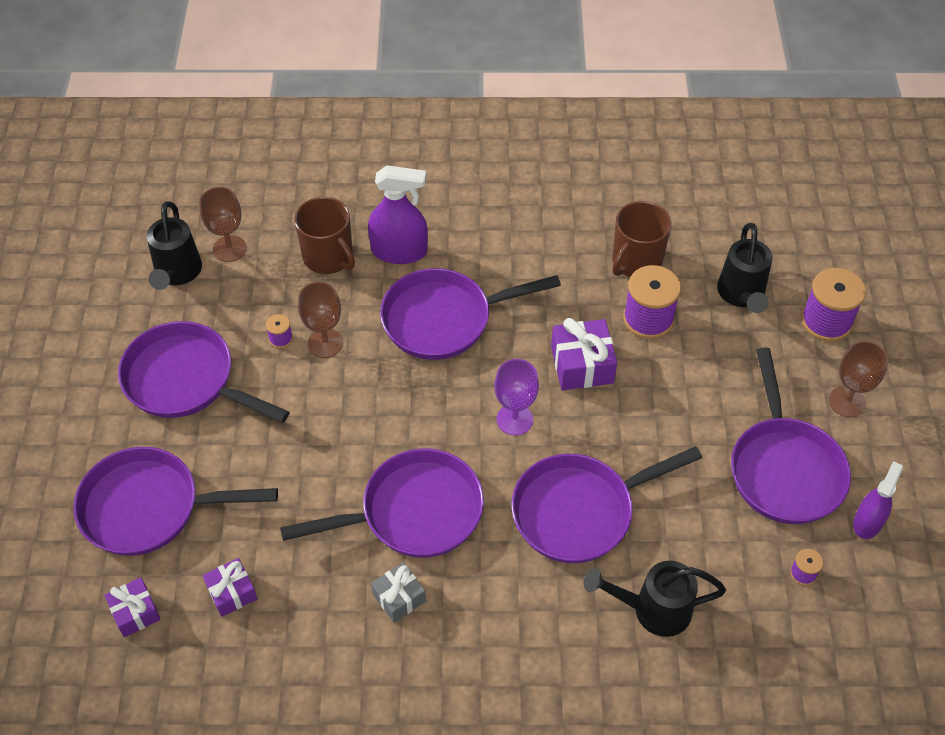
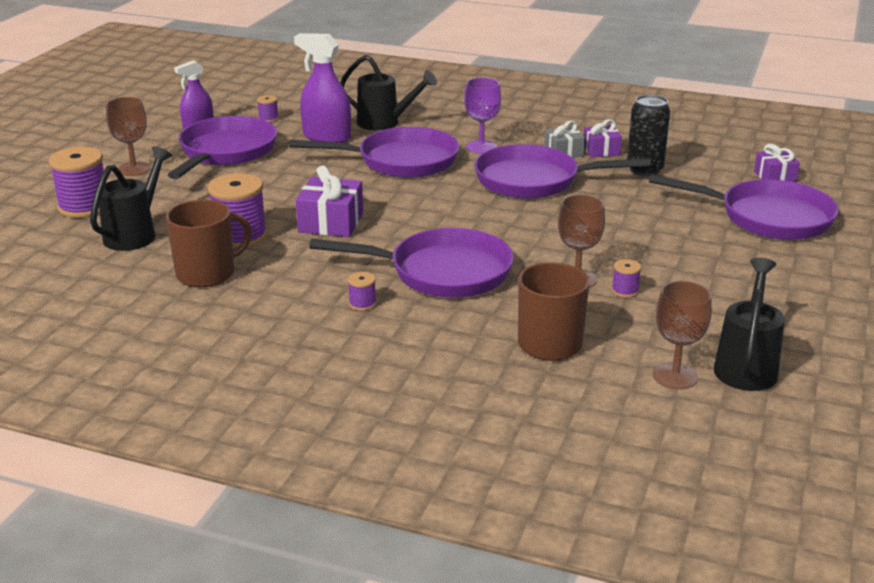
camera: 160 degrees left, 25 degrees down
(186, 380) = (734, 281): purple pan -> none
(232, 592) = (695, 172): purple gift -> purple gift (601, 150)
(293, 580) = (644, 170): none -> black can
(399, 251) = (460, 332): purple spray bottle -> purple spray bottle (326, 137)
(489, 261) = (362, 304): none -> purple spool
(514, 419) = (418, 206): purple goblet -> purple goblet (481, 147)

